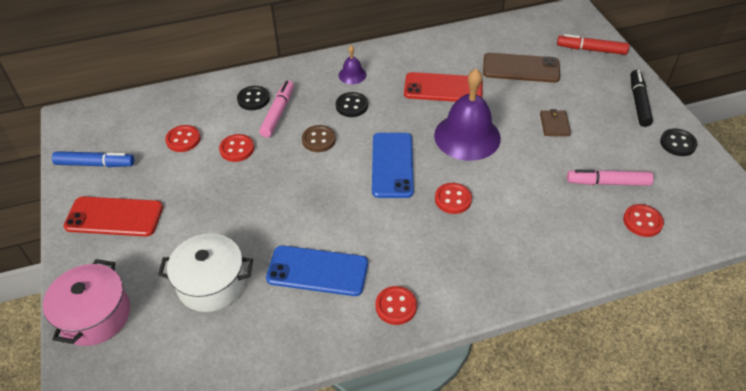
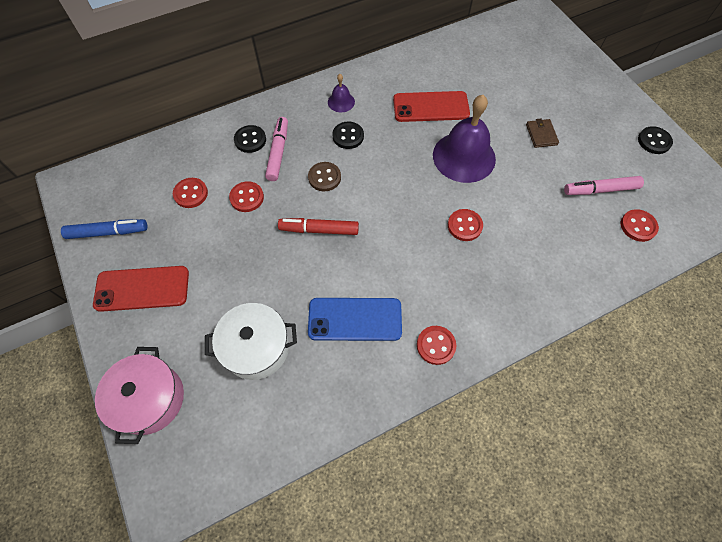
camera: 10 degrees left, 15 degrees up
(392, 165) = (400, 196): blue phone -> none
(521, 68) = (498, 77): brown phone -> none
(591, 50) = (559, 50): red marker -> red marker (319, 230)
(638, 102) = (612, 102): black marker -> none

